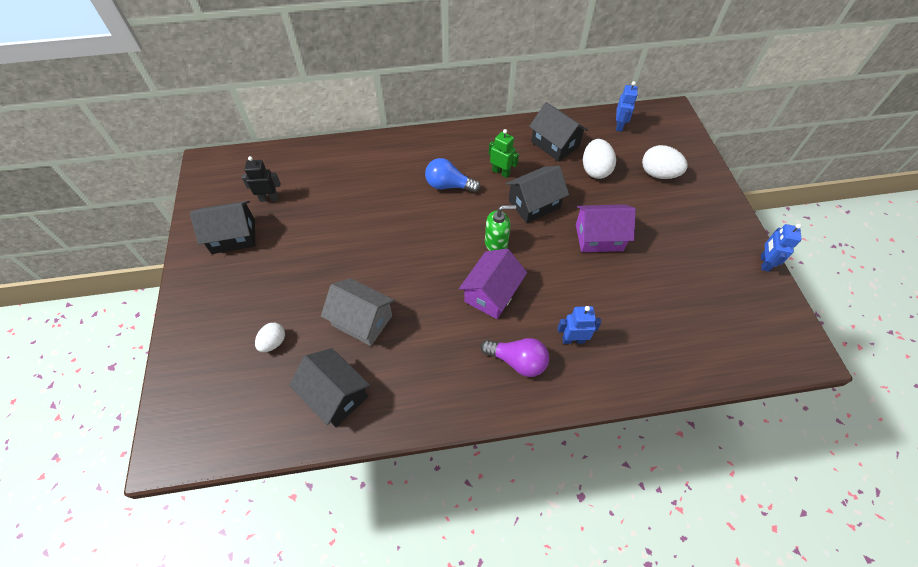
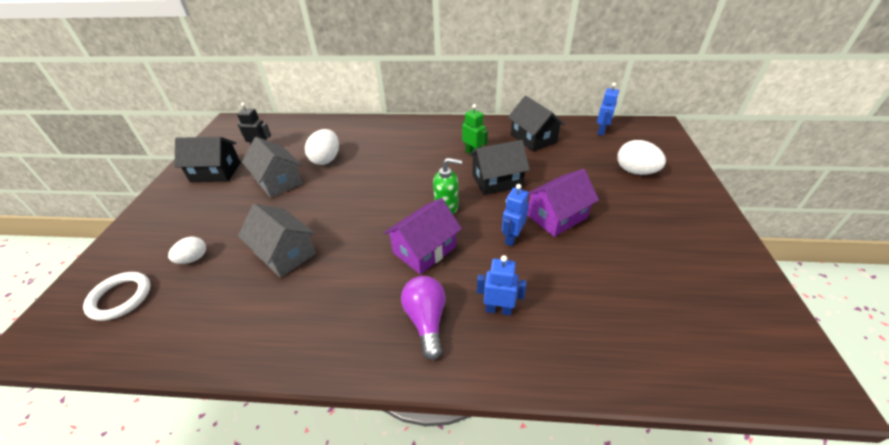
camera: 15 degrees right, 15 degrees down
(226, 395) = (120, 298): none -> white ring
(311, 238) = (278, 181): none -> grey house
(335, 395) = (219, 318): black house -> none
(448, 185) = (420, 158): blue light bulb -> none
(517, 361) = (426, 320): purple light bulb -> purple light bulb turned 135 degrees counterclockwise
(595, 170) = (568, 161): white egg -> white egg (326, 159)
(599, 237) = (557, 216): purple house -> purple house turned 45 degrees counterclockwise
(764, 263) = (755, 267): blue robot -> blue robot (512, 238)

